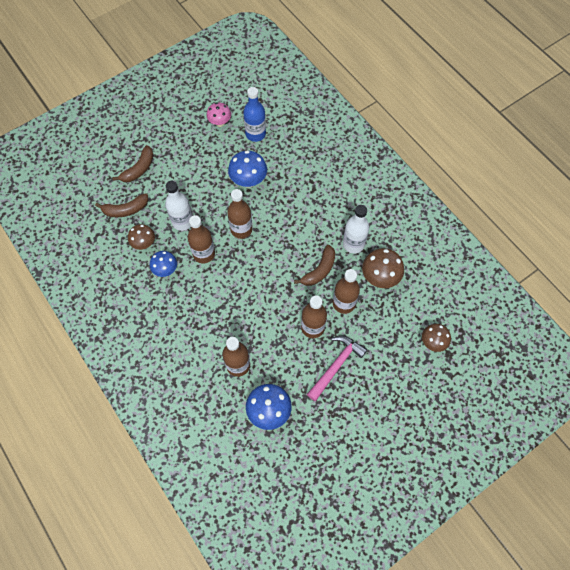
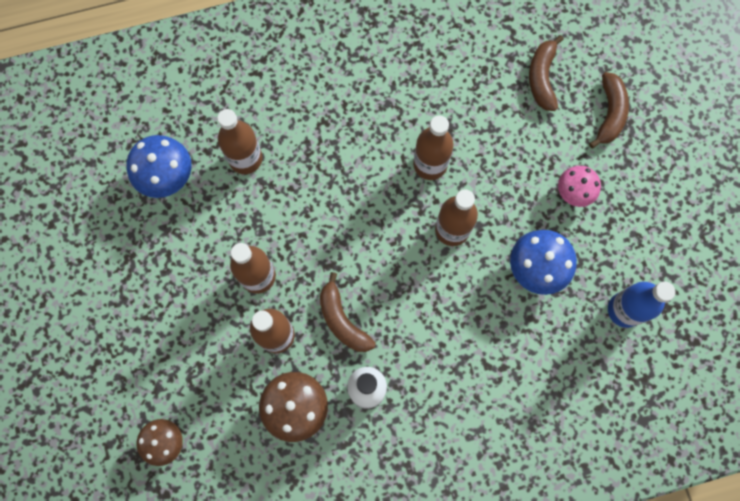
camera: 110 degrees right, 10 degrees up
(139, 169) = (609, 113): brown banana -> brown banana turned 135 degrees counterclockwise
(144, 243) = (476, 88): brown mushroom -> none
(165, 270) = (423, 106): blue mushroom -> none
(182, 221) = (495, 150): white bottle -> none
(220, 123) = (664, 260): pink mushroom -> pink mushroom (573, 193)
(336, 365) = (190, 287): pink hammer -> none

